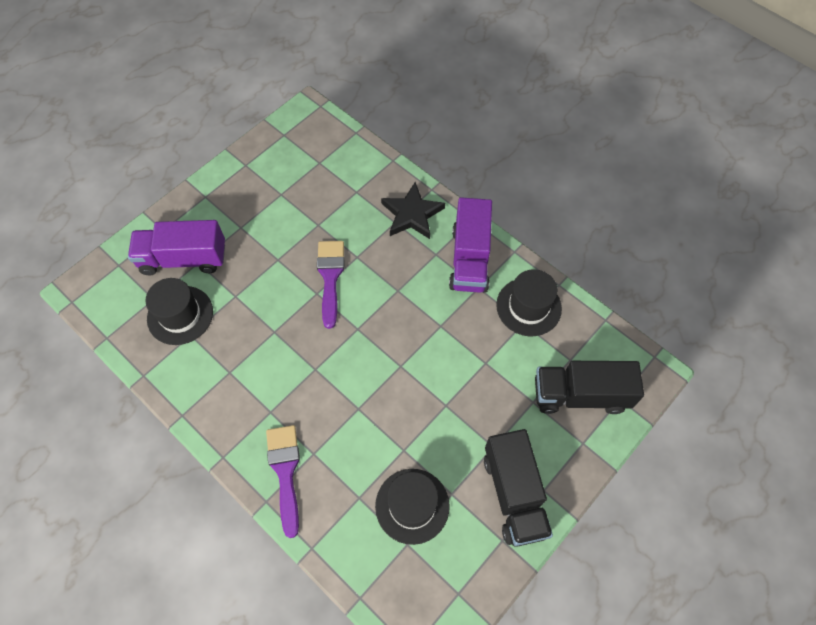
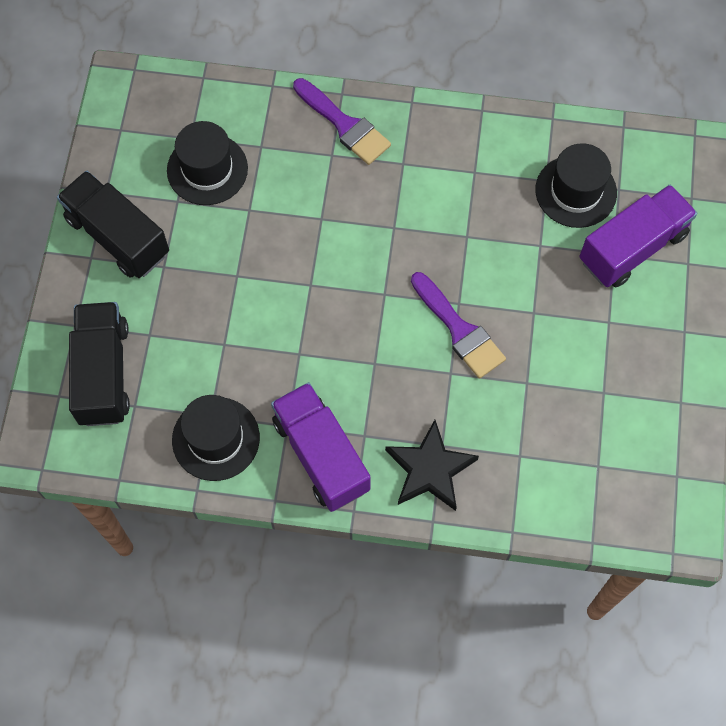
camera: 145 degrees right, 5 degrees up
(580, 395) = (103, 373): black truck -> black truck turned 60 degrees counterclockwise

